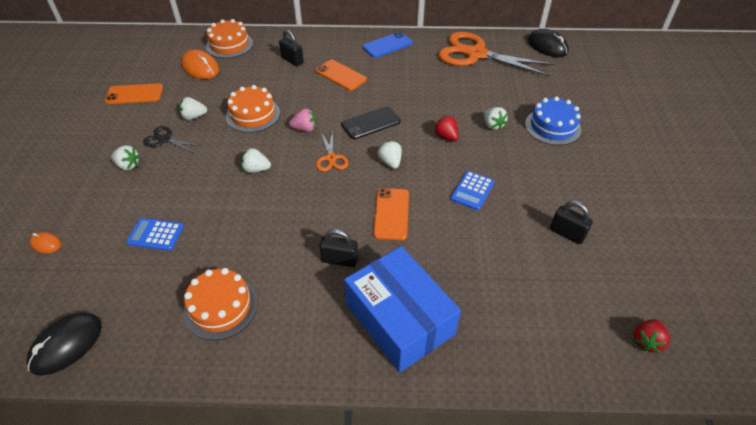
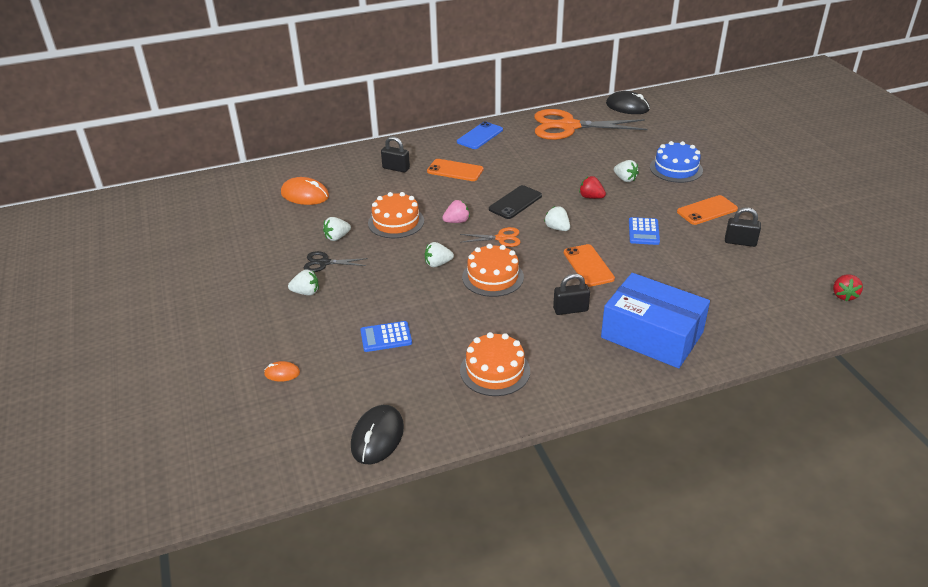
camera: 20 degrees left, 10 degrees down
(134, 94) = (255, 233): orange phone -> orange phone (707, 210)
(229, 45) = (318, 169): orange cake -> orange cake (492, 277)
(331, 158) = (501, 238): orange scissors -> orange scissors turned 60 degrees counterclockwise

